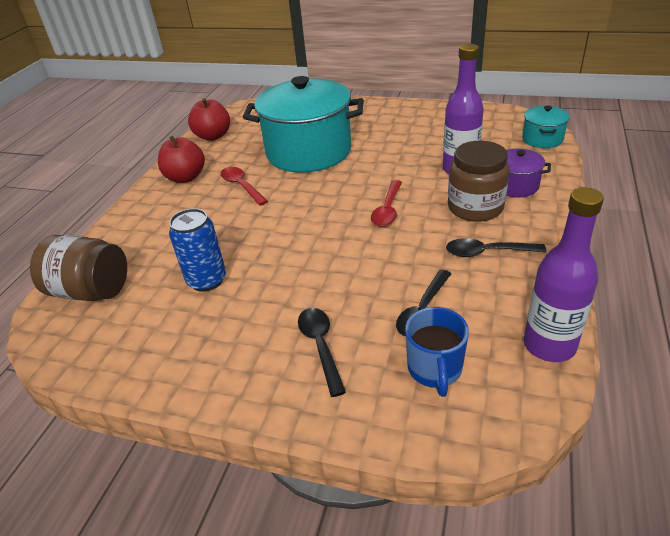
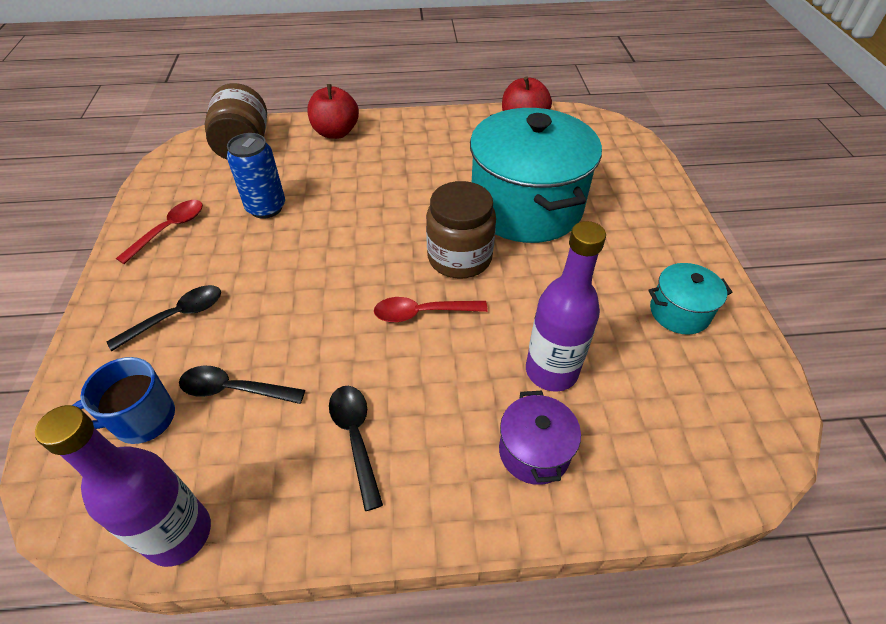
camera: 65 degrees right, 10 degrees up
(185, 177) = (432, 134): red apple -> red apple (336, 132)
(241, 186) = (430, 177): red spoon -> red spoon (169, 229)
(475, 207) = (457, 407): brown jar -> brown jar (459, 257)
(542, 139) = (707, 475): turquoise pot -> turquoise pot (679, 312)

